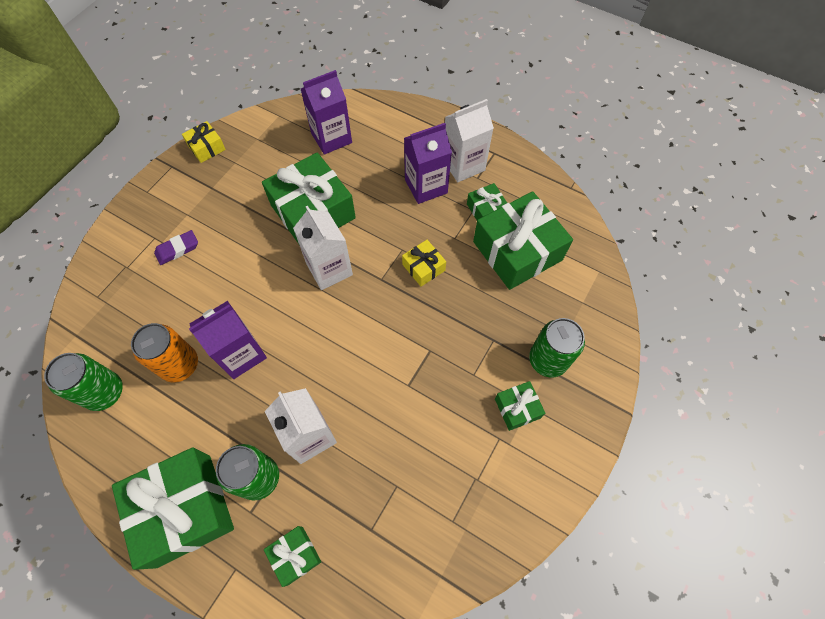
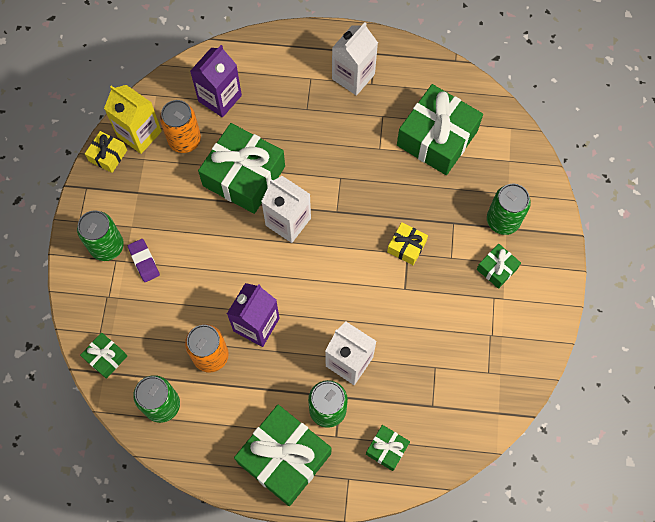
camera: 25 degrees left, 5 degrees up
(155, 222) = (107, 246): none -> green can
(177, 249) = (144, 261): purple eraser -> purple eraser turned 60 degrees counterclockwise
(244, 140) = (139, 134): none -> yellow carton
(279, 160) = (184, 140): none -> orange can
(423, 267) = (367, 186): yellow gift -> yellow gift (406, 246)
(426, 186) = (330, 111): purple carton -> none
(486, 210) = (393, 111): green gift -> green gift (106, 357)

